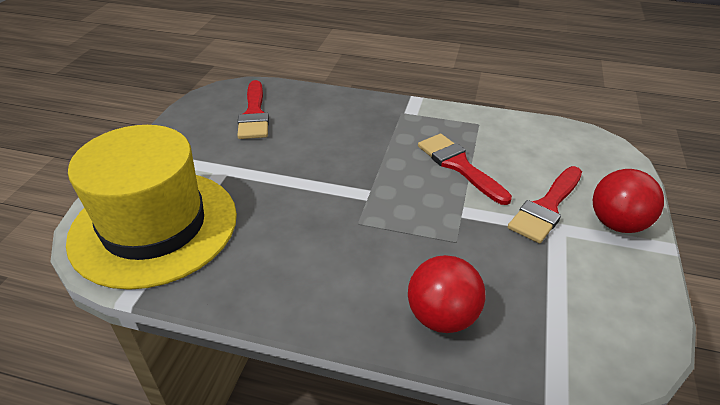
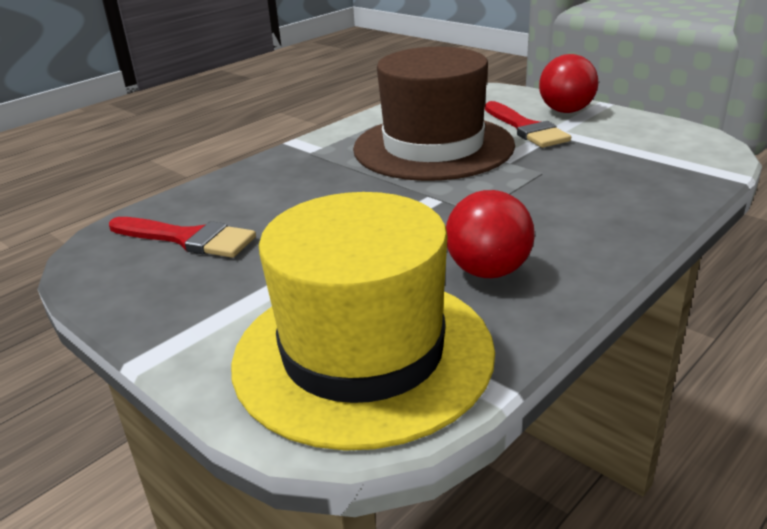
camera: 60 degrees left, 10 degrees down
(442, 317) = (636, 199): red ball -> red ball (488, 271)
(459, 166) = (433, 147): red brush -> brown hat

